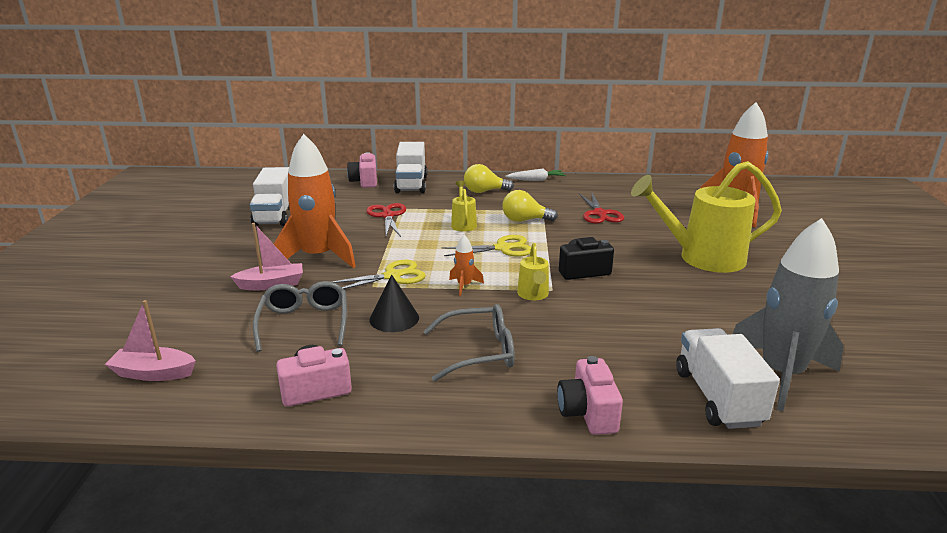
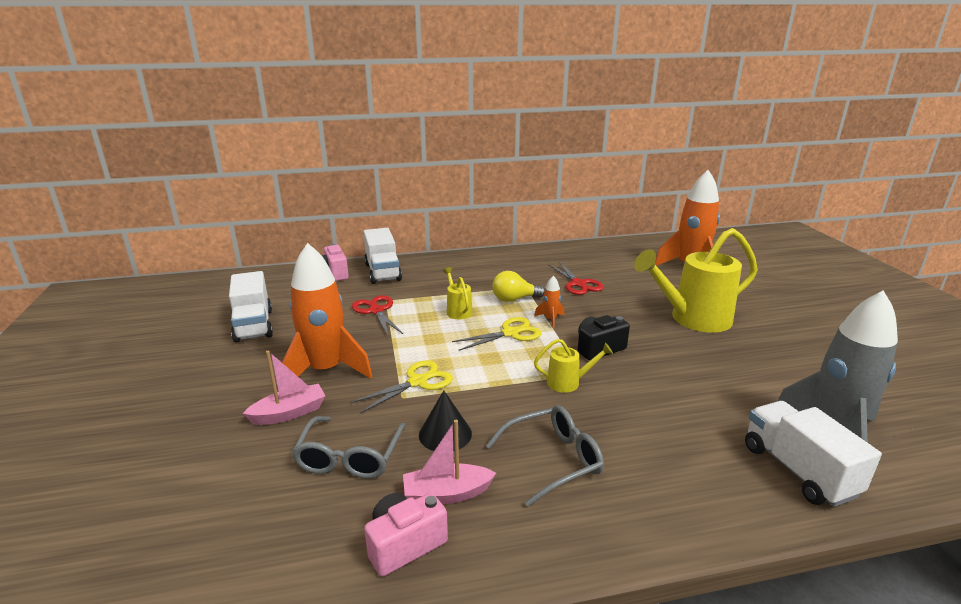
camera: 15 degrees left, 0 degrees up
(153, 373) = (196, 563): pink boat -> pink boat (446, 494)
(304, 323) = (350, 457): grey glasses -> grey glasses turned 150 degrees counterclockwise
(464, 286) = (496, 382): orange rocket -> orange rocket (550, 319)
(484, 191) = (459, 272): yellow light bulb -> none
(533, 295) = (568, 383): yellow watering can -> yellow watering can turned 75 degrees counterclockwise
(536, 180) = (501, 254): white carrot -> none
(588, 413) = (697, 514): pink camera -> none

